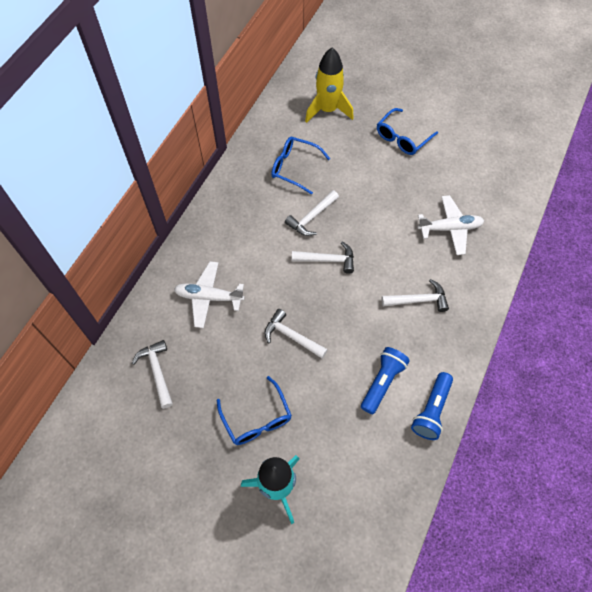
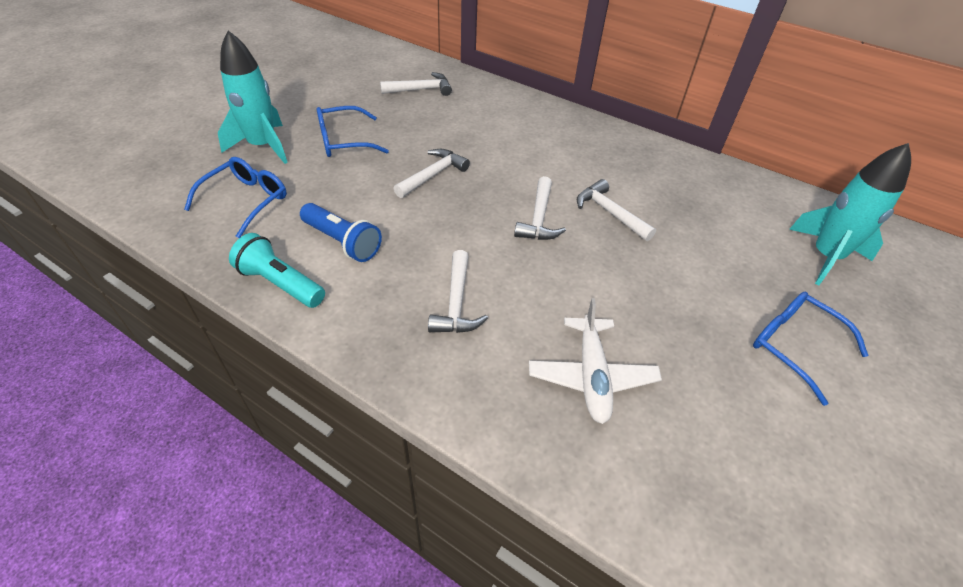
camera: 95 degrees right, 15 degrees down
(209, 297) = (498, 124): white plane -> none
(295, 168) = (696, 208): blue glasses -> blue glasses (245, 201)
(328, 110) = (825, 256): yellow rocket -> turquoise rocket
(431, 410) = (280, 283): blue flashlight -> turquoise flashlight

